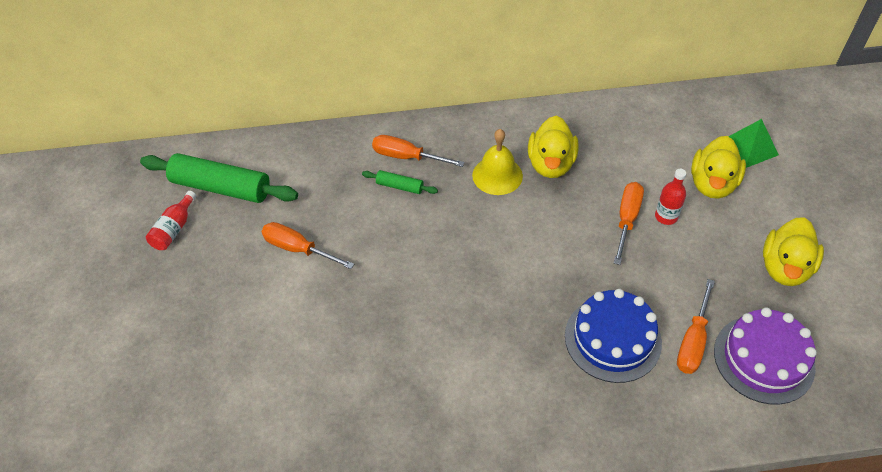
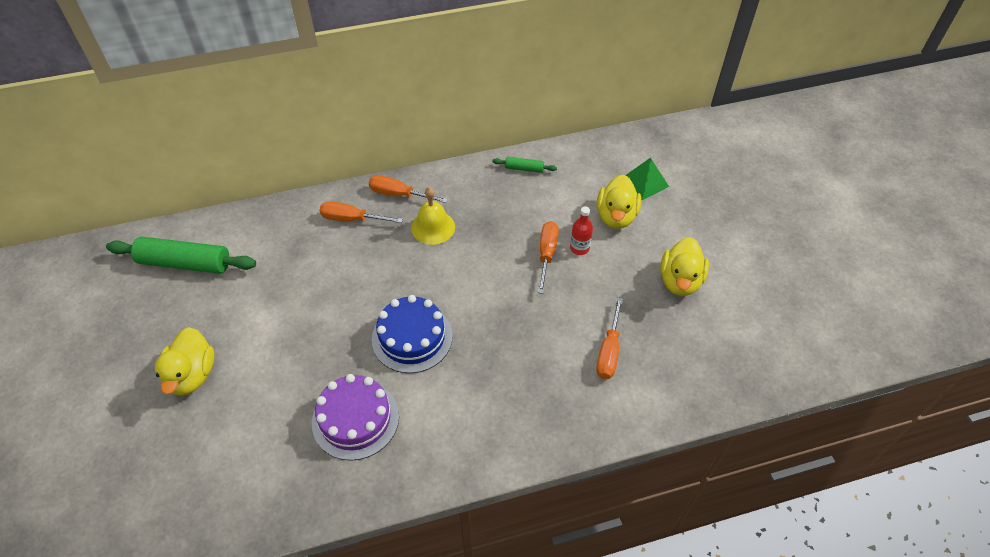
camera: 10 degrees left, 0 degrees up
(174, 229) = (144, 305): red bottle -> none
(298, 249) = (260, 311): orange screwdriver -> orange screwdriver (399, 194)
(400, 186) = (348, 246): green rolling pin -> green rolling pin (524, 168)
(551, 164) = (478, 213): yellow duck -> yellow duck (192, 375)
(612, 339) = (542, 357): blue cake -> blue cake (412, 337)
(763, 359) = (668, 359): purple cake -> purple cake (355, 419)

